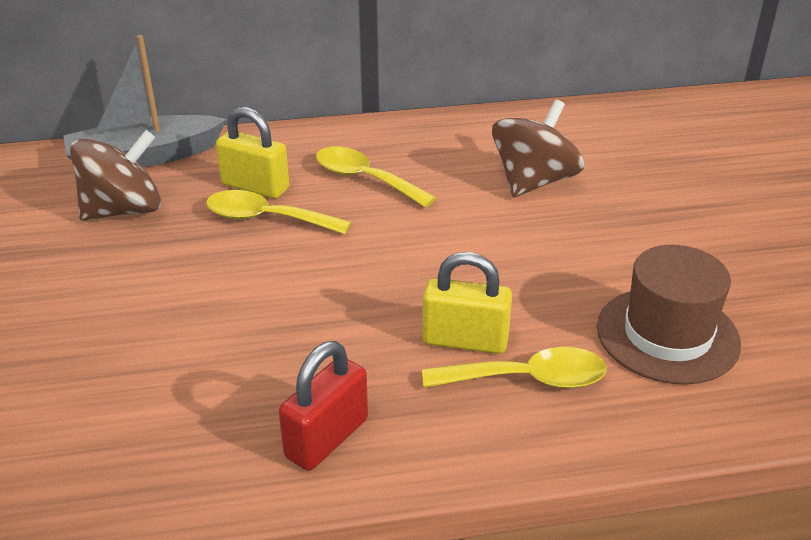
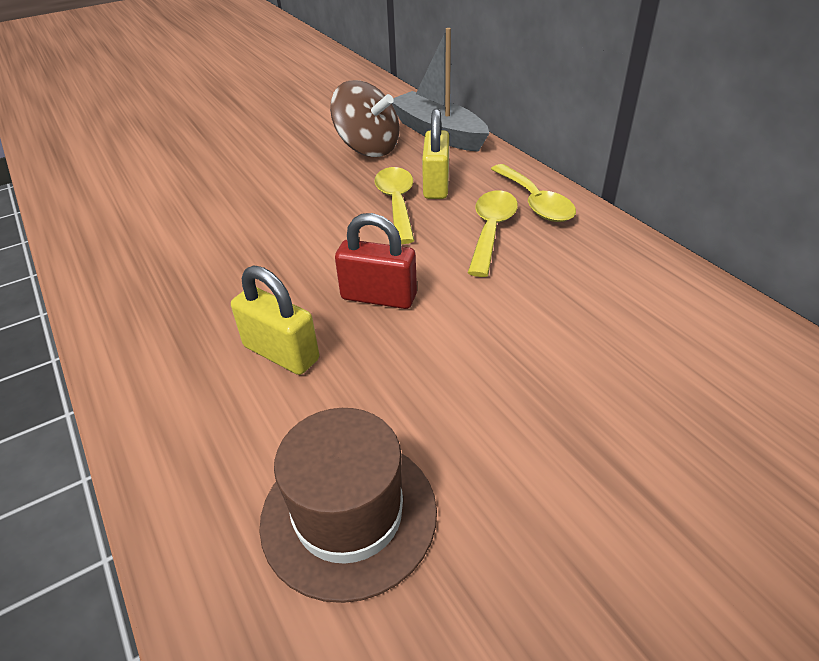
camera: 70 degrees right, 5 degrees up
(327, 438) = (142, 311): red padlock -> red padlock (378, 297)
(465, 340) = (281, 353): yellow padlock -> yellow padlock turned 45 degrees counterclockwise
(527, 379) = (238, 409): yellow spoon -> yellow spoon (535, 202)
(533, 181) = (580, 335): brown spinning top -> none

